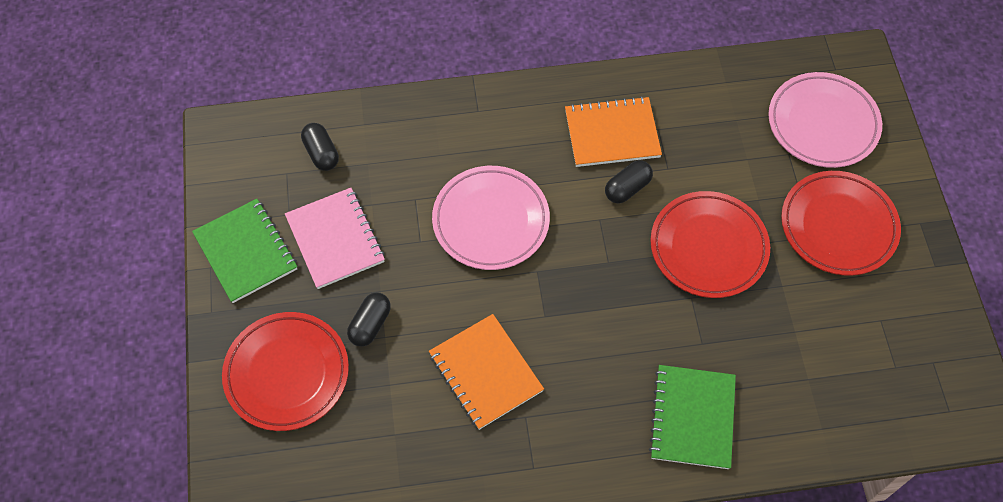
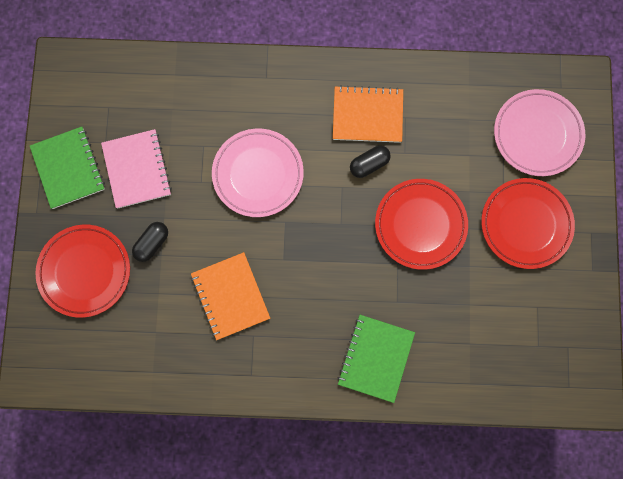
camera: 10 degrees right, 15 degrees up
(321, 153) = (138, 94): black capsule -> none

